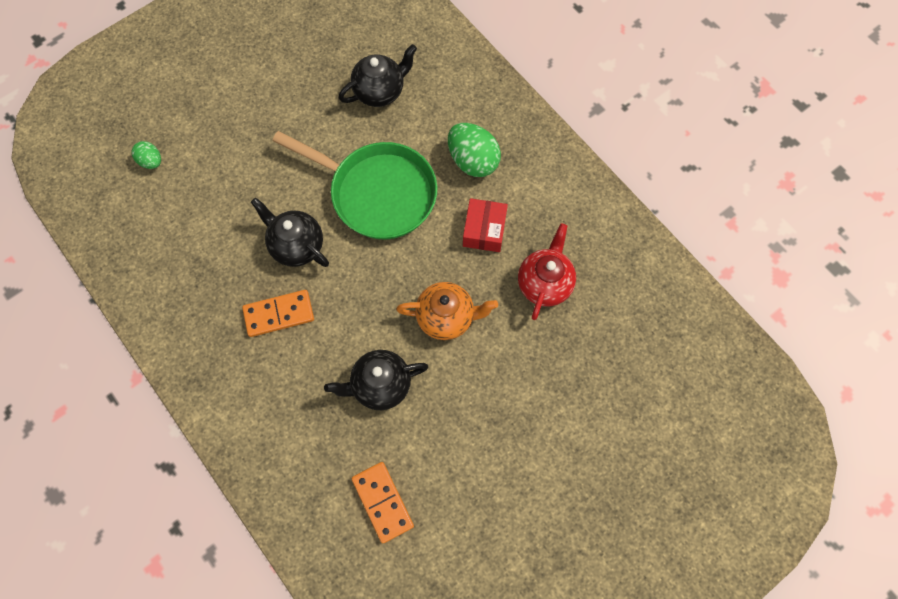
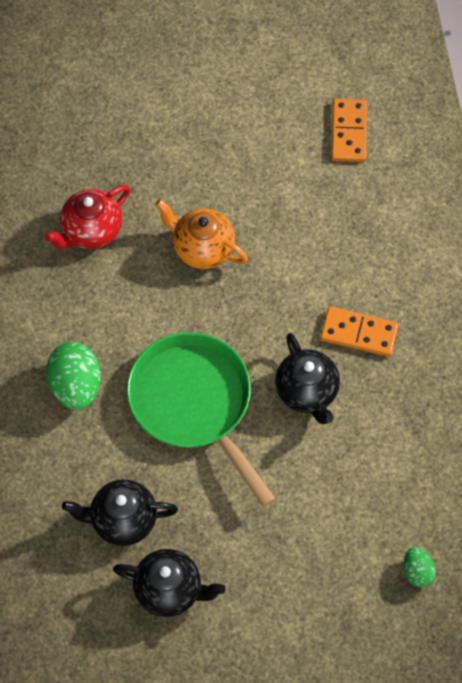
camera: 150 degrees left, 5 degrees down
(380, 385) = (298, 222): black teapot -> black teapot (169, 590)
(484, 230) = (113, 309): red box -> none

